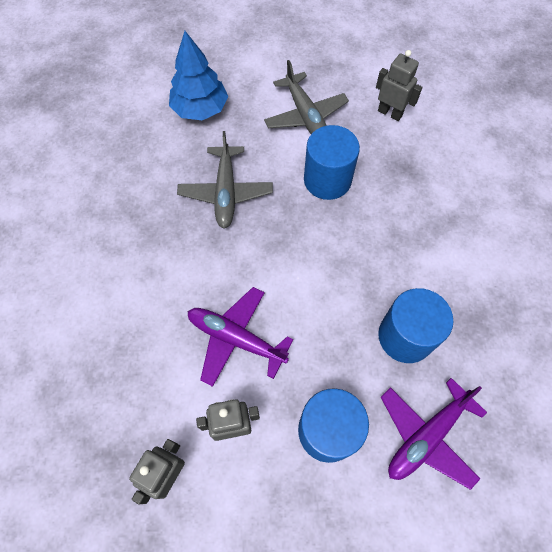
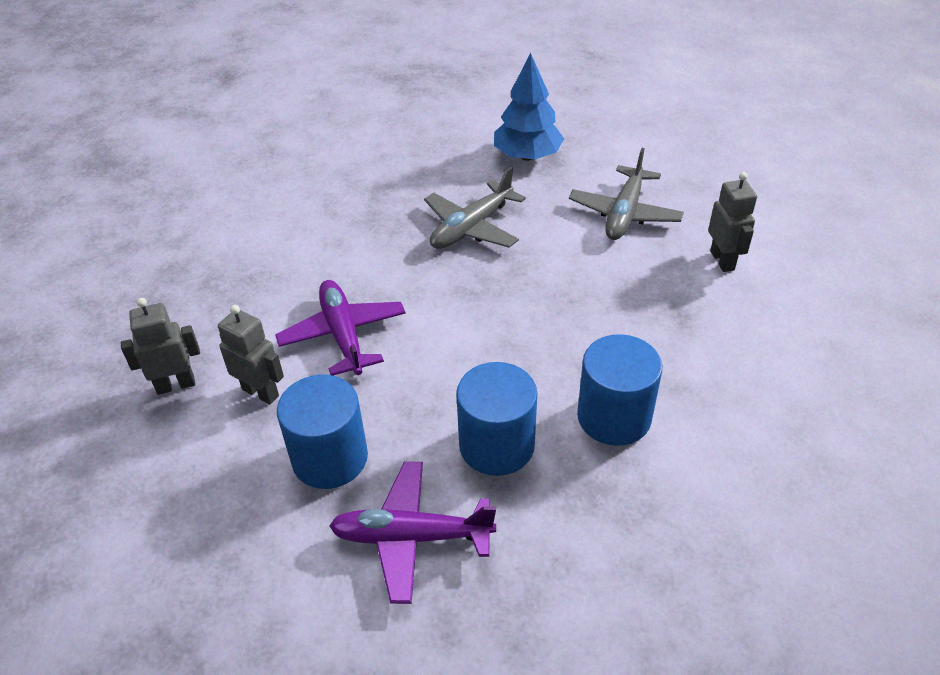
camera: 45 degrees right, 20 degrees down
(327, 180) = (581, 274): blue cylinder -> blue cylinder (614, 417)

